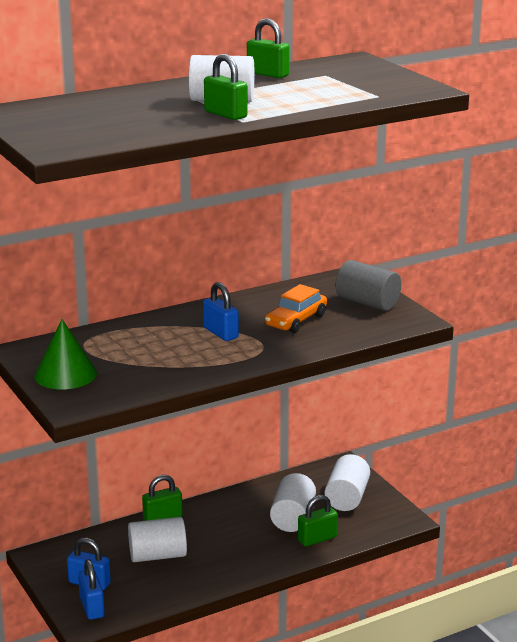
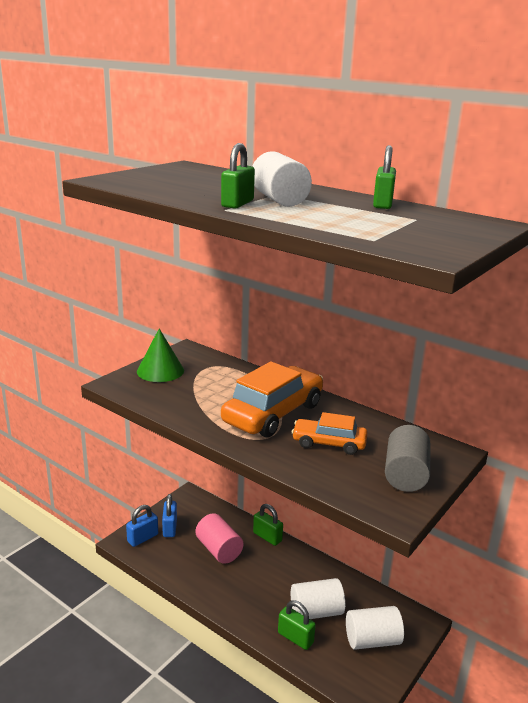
camera: 65 degrees right, 0 degrees up
(157, 555) = (219, 550): white cylinder -> pink cylinder
(220, 333) = (273, 413): blue padlock -> orange car

